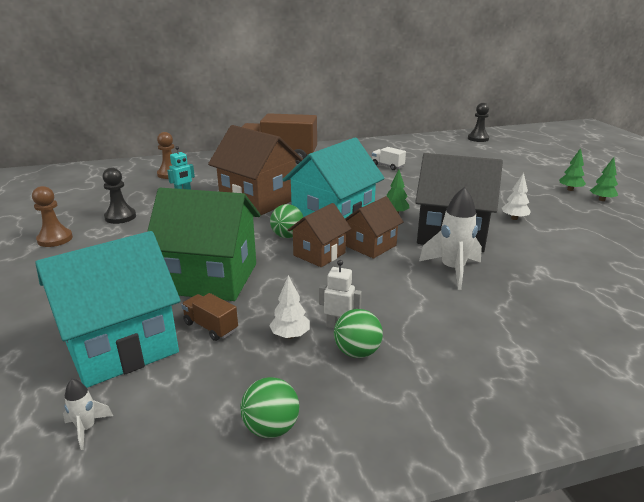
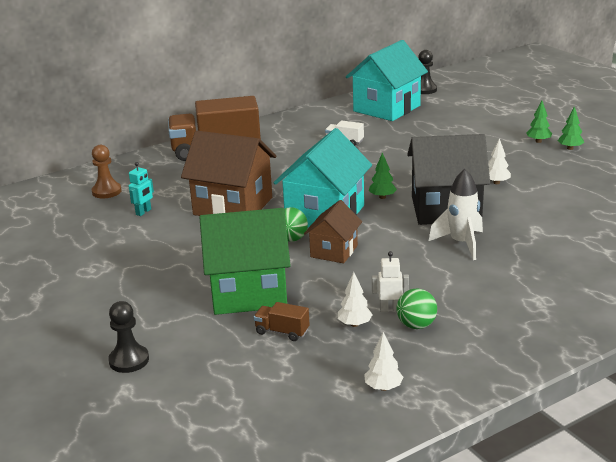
camera: 15 degrees left, 0 degrees up
(55, 239) = (52, 286): brown pawn -> none
(87, 428) = (244, 419): white rocket -> none
(120, 217) = (99, 250): black pawn -> black pawn (129, 360)
(121, 346) = (216, 362): turquoise house -> turquoise house (386, 108)
(271, 428) = (383, 387): green ball -> white tree
(371, 246) = (377, 234): brown house -> none

